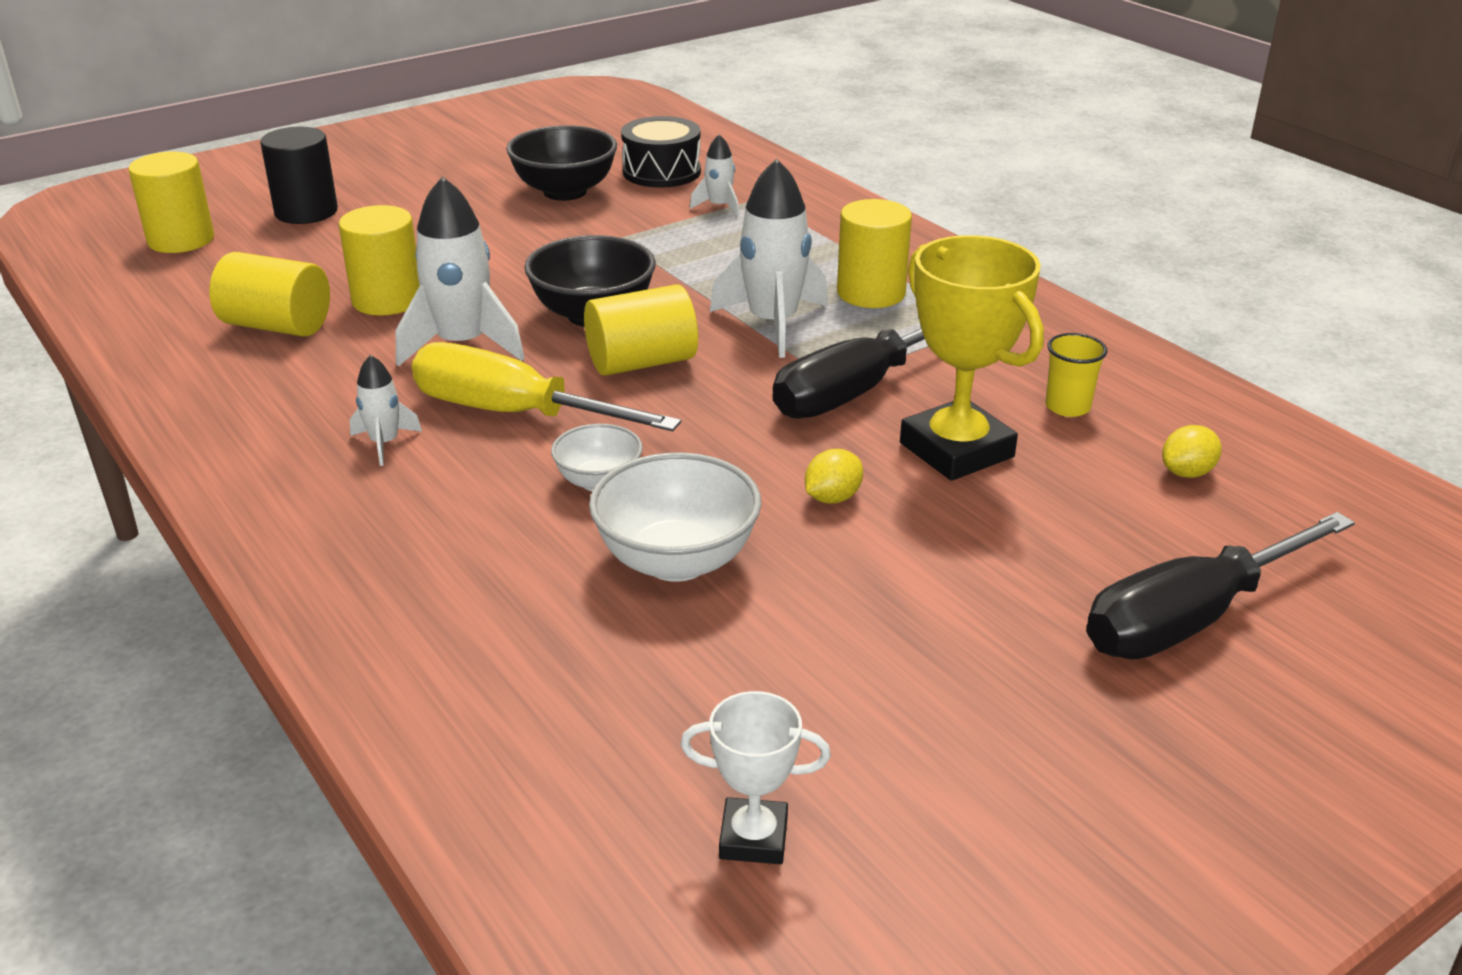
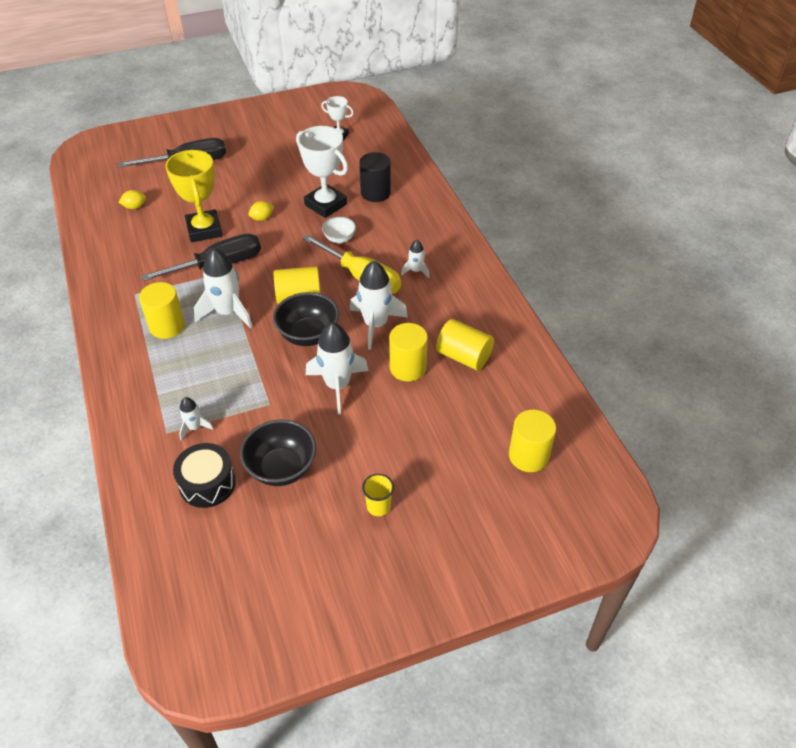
camera: 165 degrees left, 15 degrees up
(306, 212) = (453, 477): black cylinder -> black cylinder (375, 193)
(511, 267) = (337, 385): none -> white rocket
(676, 561) = (325, 204): white bowl -> white trophy
(1067, 407) = (145, 242): yellow cup -> yellow cup (378, 506)

